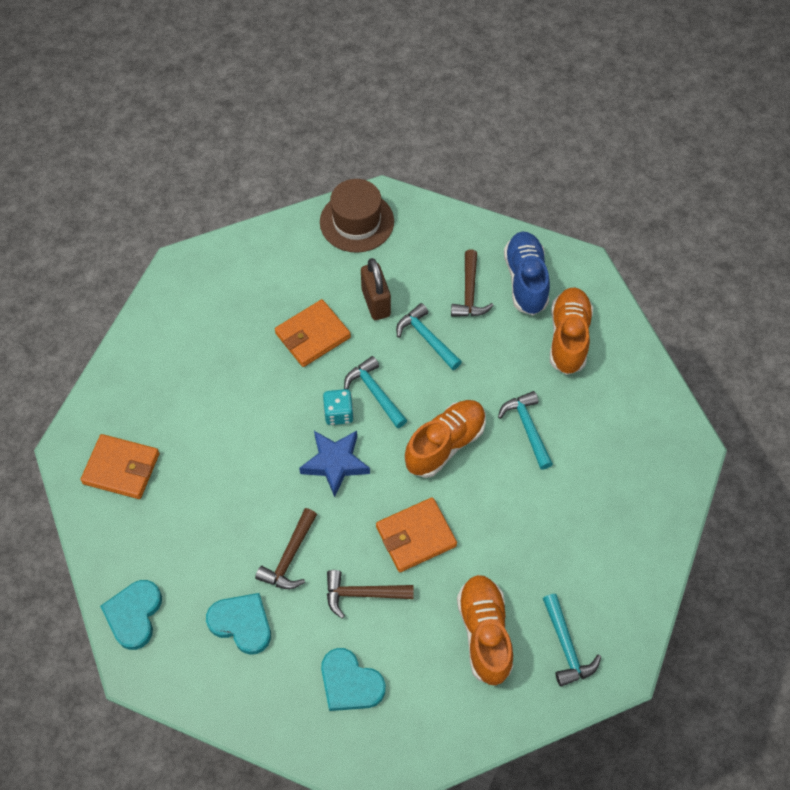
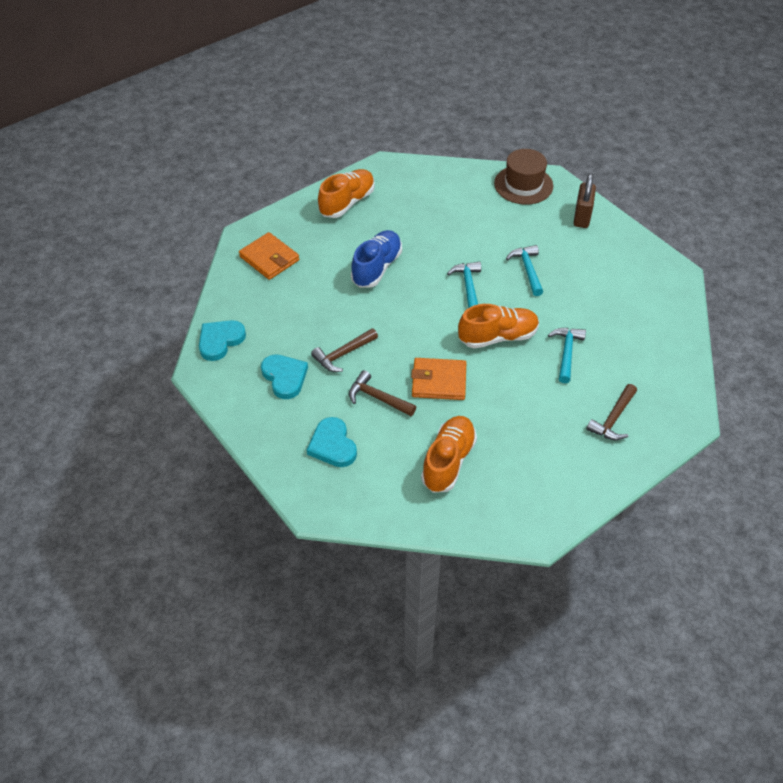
camera: 30 degrees right, 10 degrees down
(312, 335) = (447, 237): orange wallet -> none
(335, 463) = (412, 315): blue star -> none
(338, 413) = (434, 288): turquoise dice -> none
(376, 302) = (505, 235): brown padlock -> brown padlock (582, 217)
(469, 293) = (578, 256): brown hammer -> brown hammer (613, 419)
(525, 280) = (626, 265): blue shoe -> blue shoe (377, 268)
(566, 647) = (504, 498): turquoise hammer -> none
(568, 338) = (636, 311): orange shoe -> orange shoe (347, 202)

